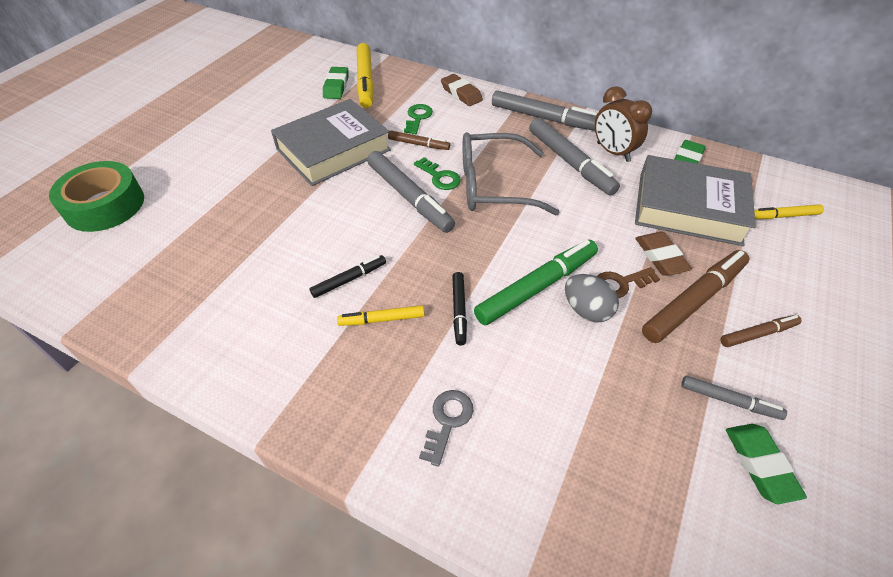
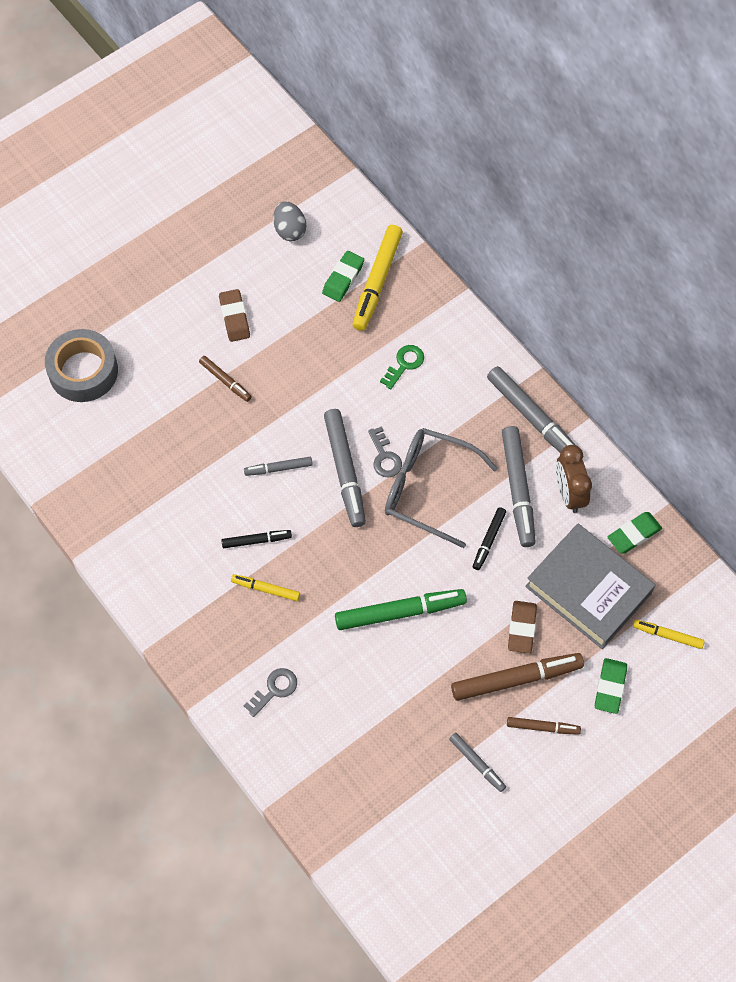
camera: 25 degrees right, 15 degrees up
(105, 205) = (83, 371): green tape -> grey tape
(333, 150) = (302, 378): grey book -> none
(343, 215) = (278, 468): none -> grey marker
(418, 144) = (386, 404): brown marker -> brown marker (225, 381)
(439, 177) = (384, 457): green key -> grey key
(459, 311) = (327, 607): black marker -> black marker (489, 540)
(461, 94) = (468, 343): brown eraser -> brown eraser (234, 318)
(586, 310) = (425, 649): grey egg -> grey egg (290, 230)
(620, 284) = (469, 638): brown key -> none
(760, 464) = (461, 810): green eraser -> green eraser (610, 687)

